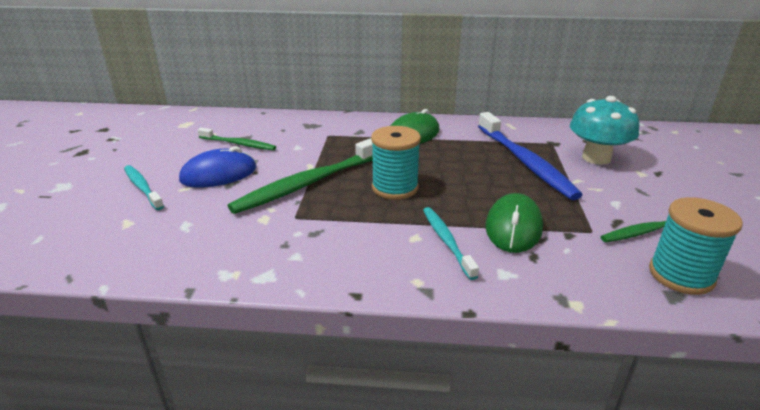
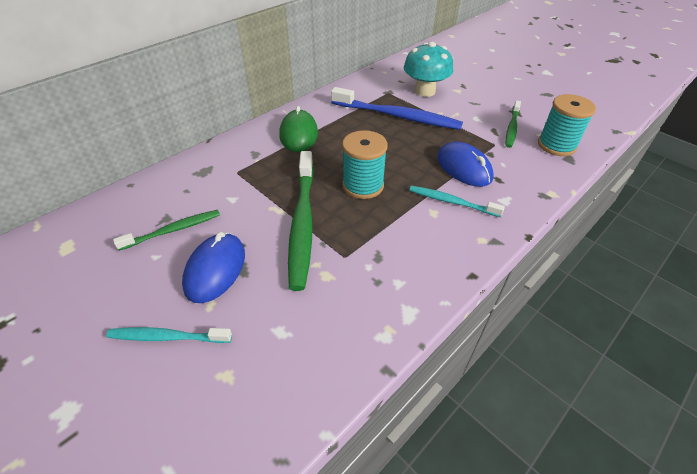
camera: 50 degrees left, 15 degrees up
(513, 227) = (464, 167): green mouse -> blue mouse

